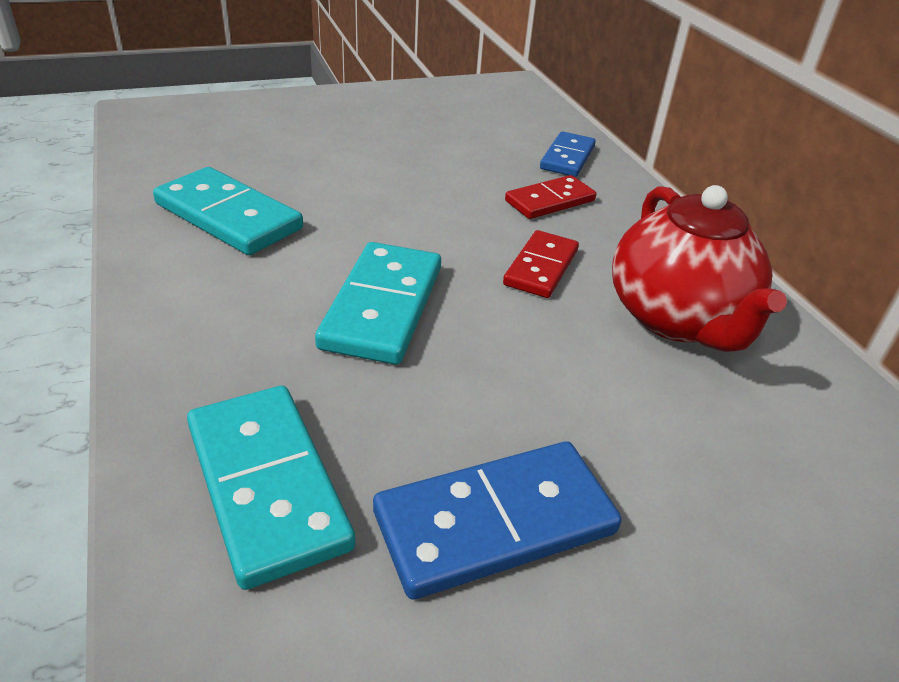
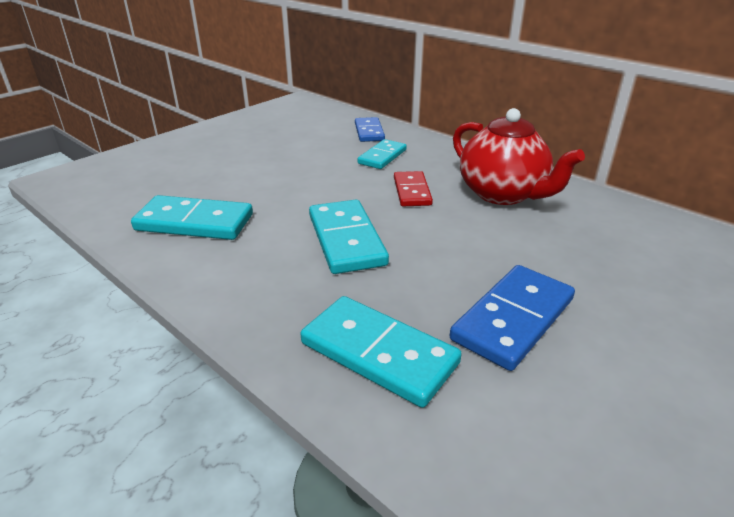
camera: 25 degrees left, 5 degrees down
(550, 201) = (382, 157): red domino -> turquoise domino

